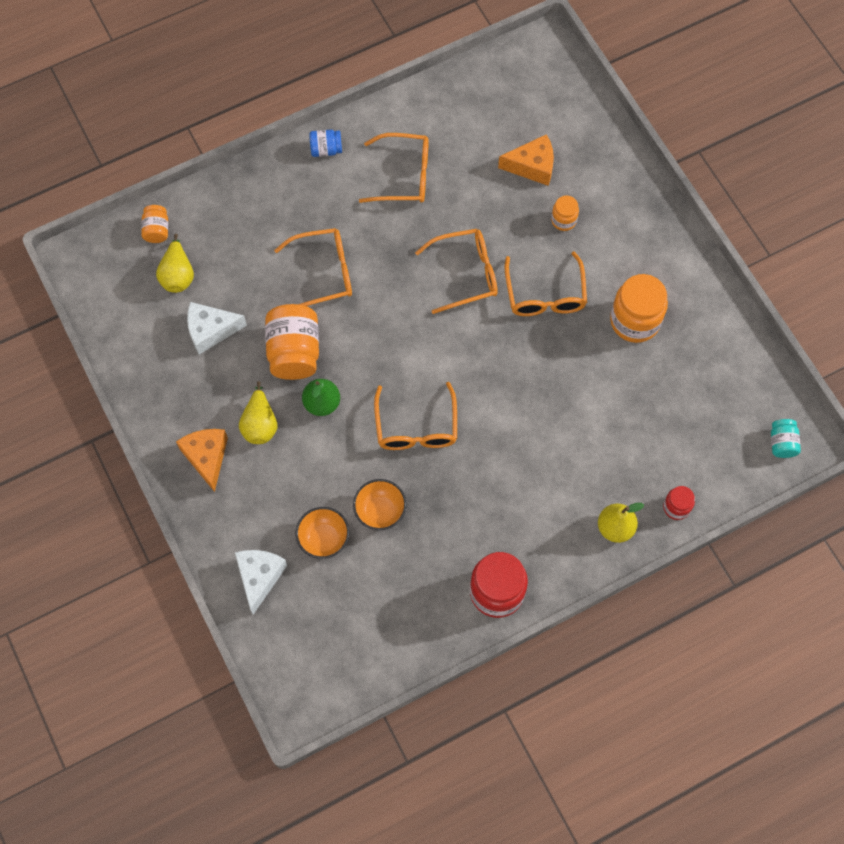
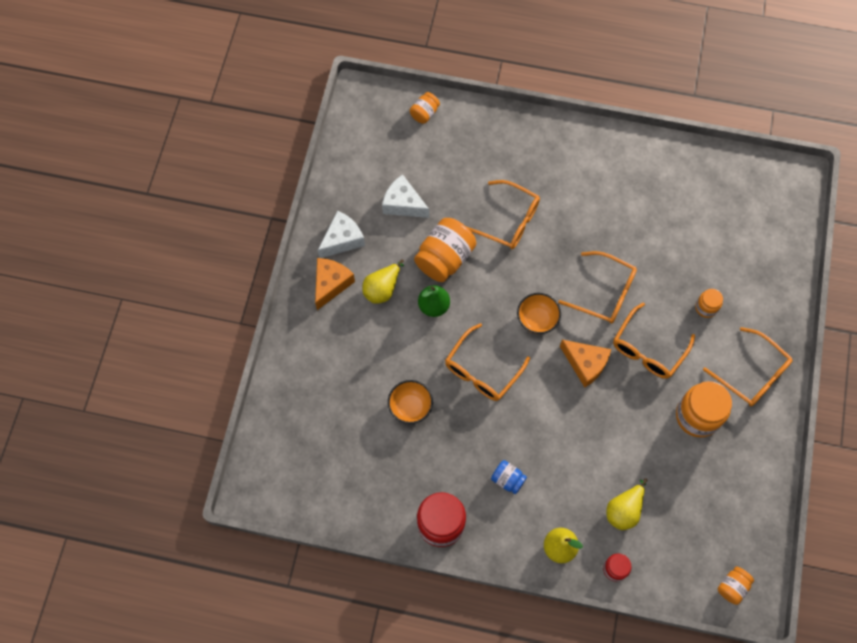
camera: 40 degrees right, 0 degrees up
(178, 275) = (413, 152): yellow pear -> yellow pear (624, 510)
(259, 577) = (298, 388): white cheese -> white cheese (342, 240)
(324, 539) = (359, 396): orange bowl -> orange bowl (537, 320)
(326, 149) = (580, 139): blue jar -> blue jar (508, 479)
(405, 175) = (619, 196): orange glasses -> orange glasses (753, 375)
(532, 166) = (715, 254): orange cheese -> orange cheese (585, 364)
(782, 443) = (732, 587): turquoise jar -> orange jar

